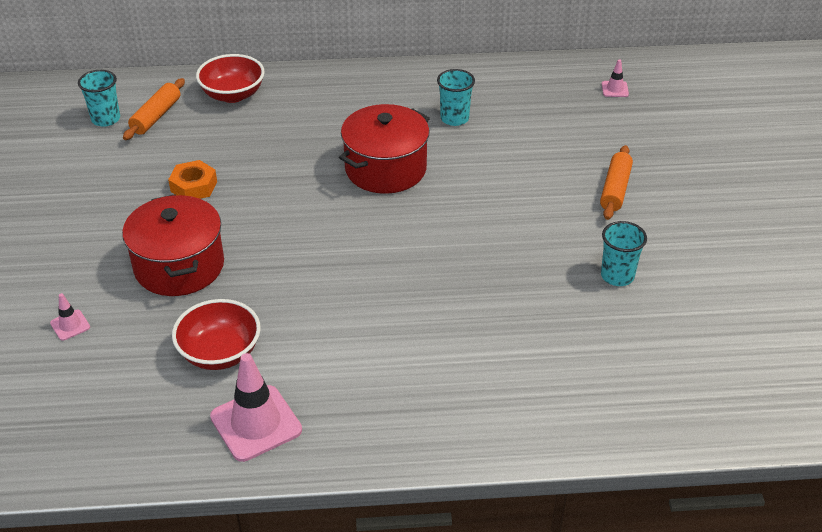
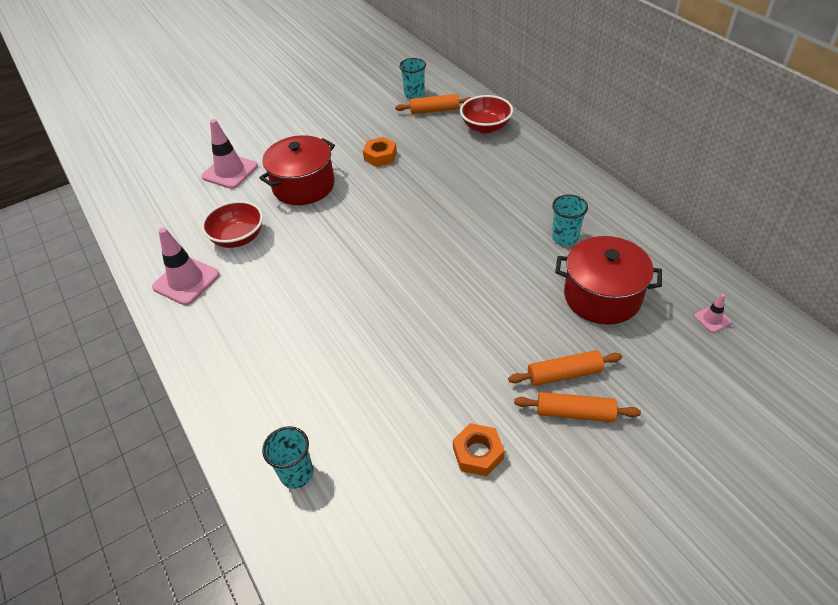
camera: 65 degrees right, 5 degrees up
(70, 325) = (230, 171): pink traffic cone -> pink traffic cone, size x2.11
(385, 169) = (471, 229): red pot -> red pot (602, 296)
(617, 276) = (449, 418): turquoise cup -> turquoise cup (296, 473)
(659, 201) = (575, 413): none -> orange rolling pin
(666, 273) = (478, 453): none -> orange nut

